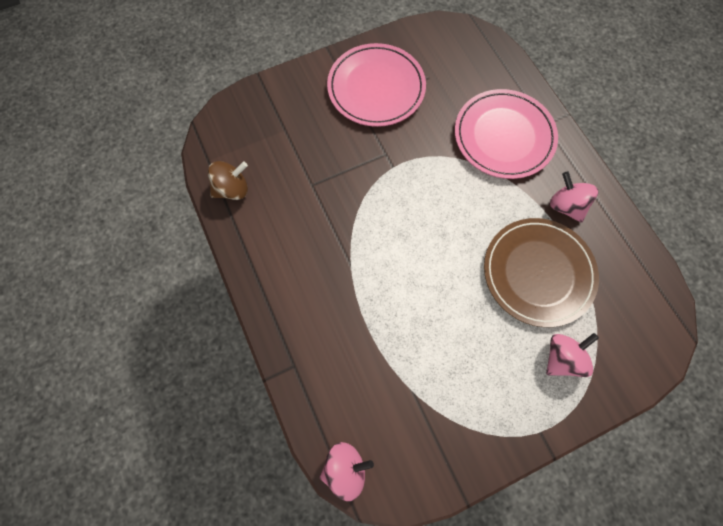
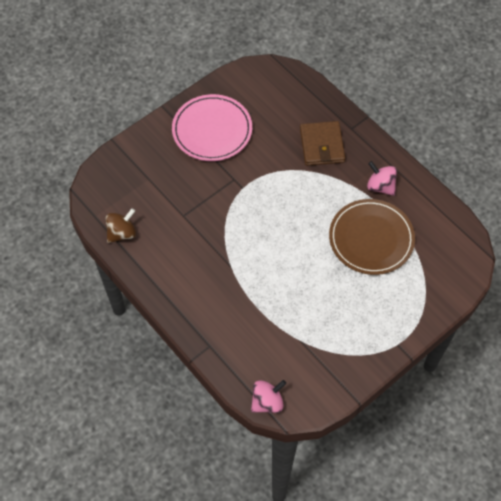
camera: 15 degrees left, 10 degrees down
(504, 136) = (322, 145): pink plate -> brown wallet
(562, 357) = (401, 292): pink spinning top -> none

